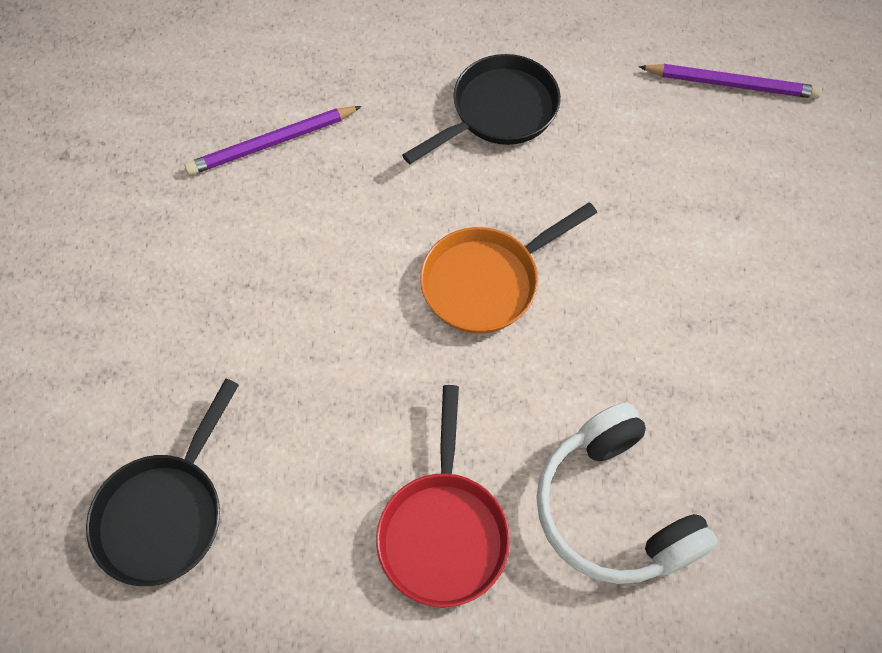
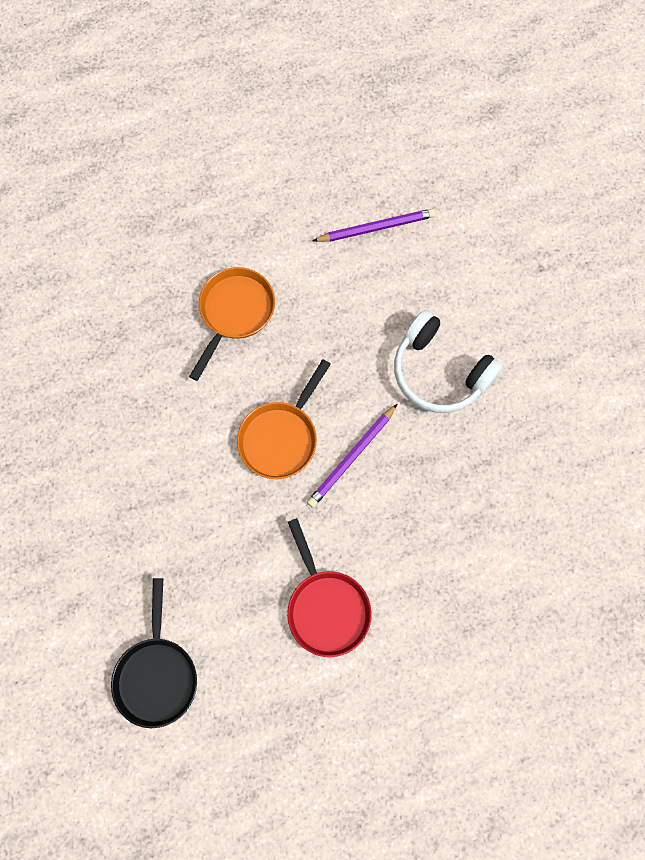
camera: 25 degrees left, 10 degrees up
(272, 143) = (95, 400): purple pencil -> purple pencil (352, 457)
(498, 112) = (234, 313): black pan -> orange pan
(614, 508) = (417, 548): white headphones -> white headphones (439, 372)

